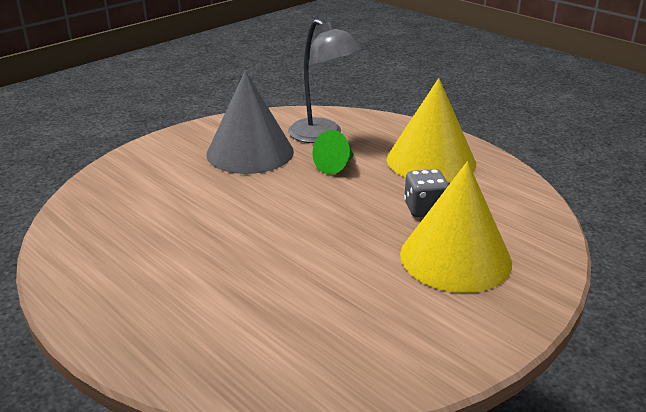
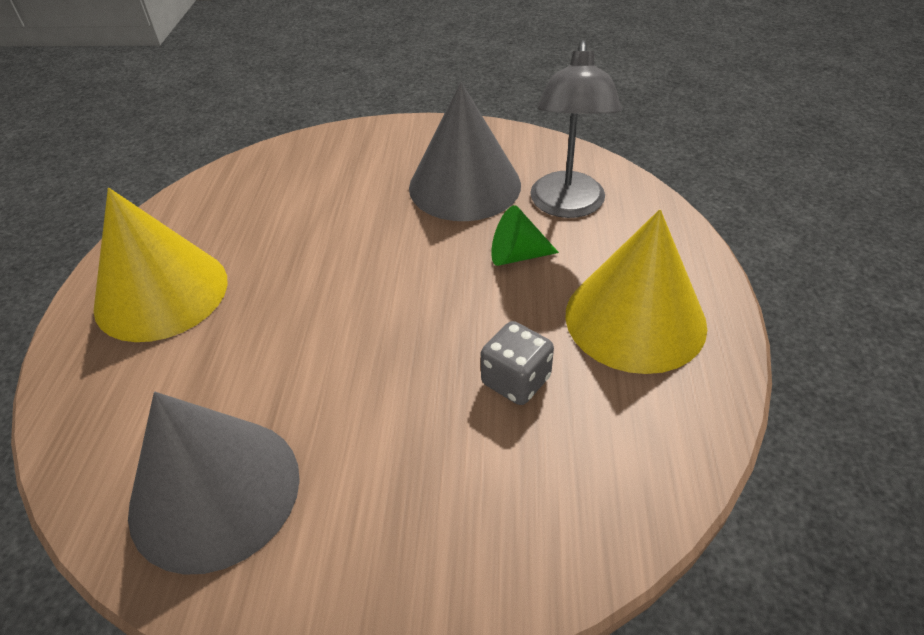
camera: 50 degrees right, 15 degrees up
(370, 339) = (215, 491): none -> grey cone
(455, 257) = (440, 472): yellow cone -> yellow cone (161, 293)

